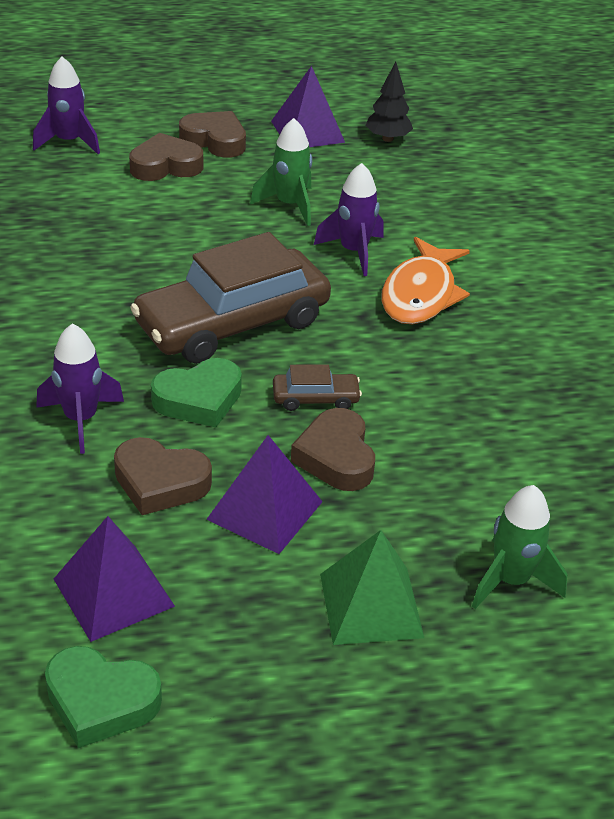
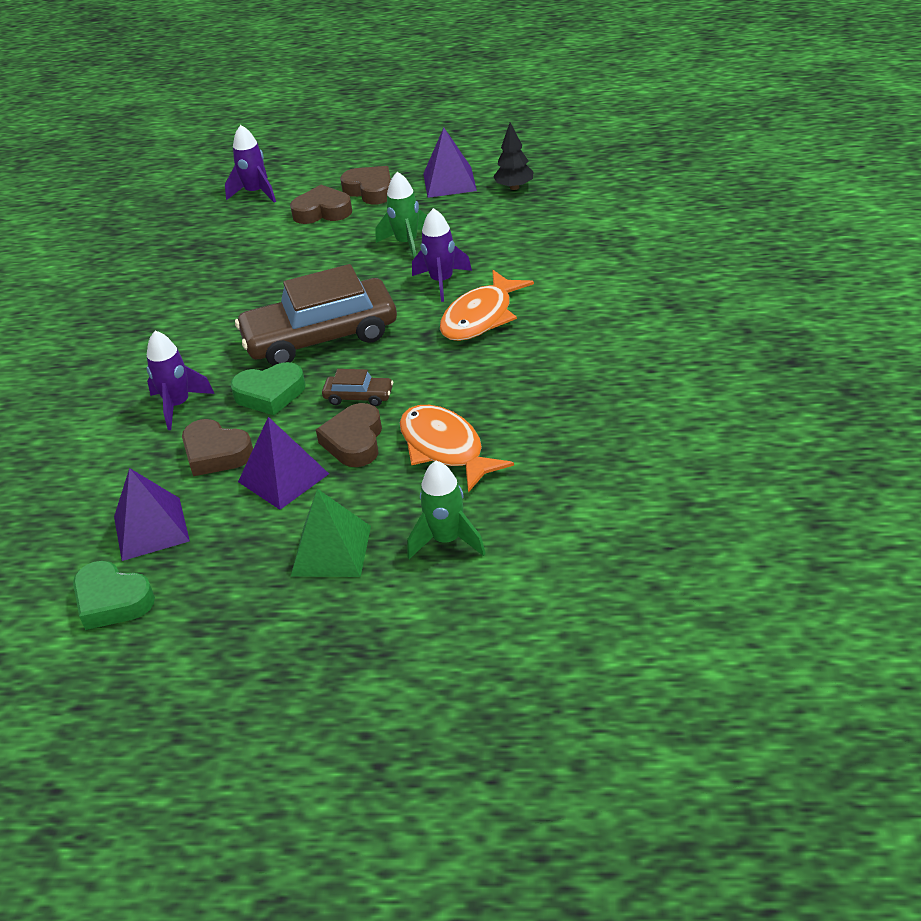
camera: 20 degrees right, 0 degrees up
(453, 461) = (445, 448): none -> orange fish

